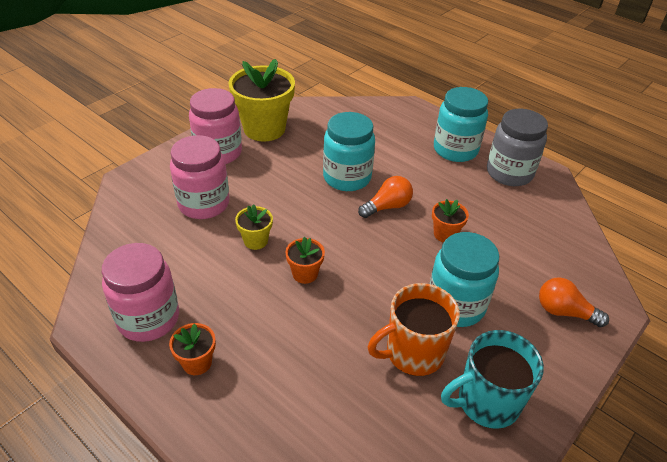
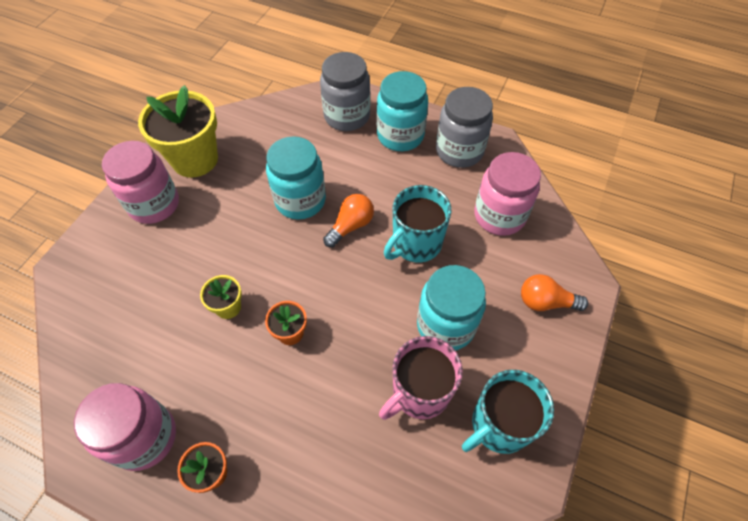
camera: 15 degrees left, 15 degrees up
(204, 204) = (158, 276): pink jar -> pink jar (499, 216)
(409, 126) = (347, 116): none -> grey jar
(413, 353) = (419, 392): orange mug -> pink mug
(445, 234) = (415, 244): orange flower pot -> turquoise mug

